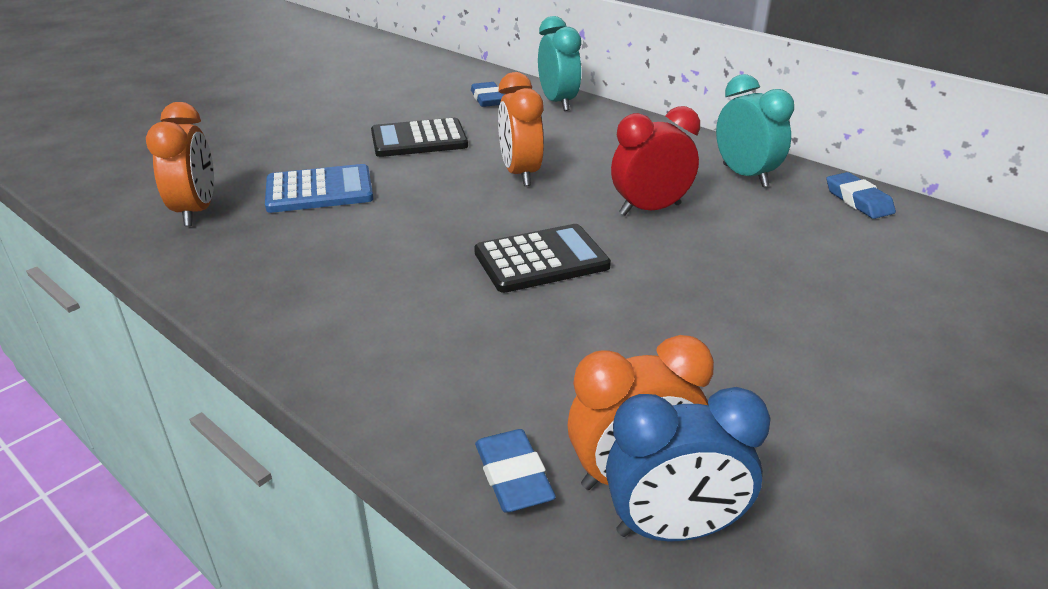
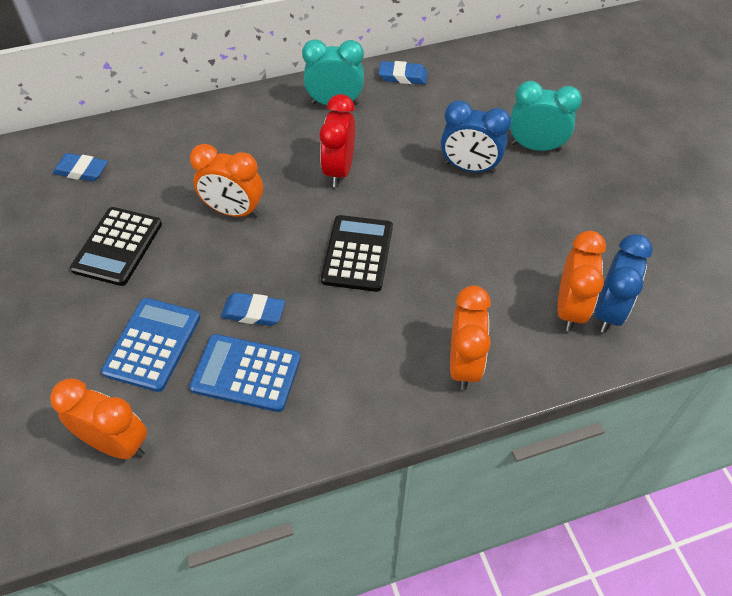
camera: 60 degrees left, 20 degrees up
(318, 247) = (246, 373): none -> blue calculator
(439, 396) = (463, 364): none -> orange clock
(513, 476) = (545, 357): blue eraser -> blue eraser (253, 312)
(558, 103) = (134, 133): turquoise clock -> turquoise clock (535, 147)
(782, 295) = (469, 168): none -> blue clock

